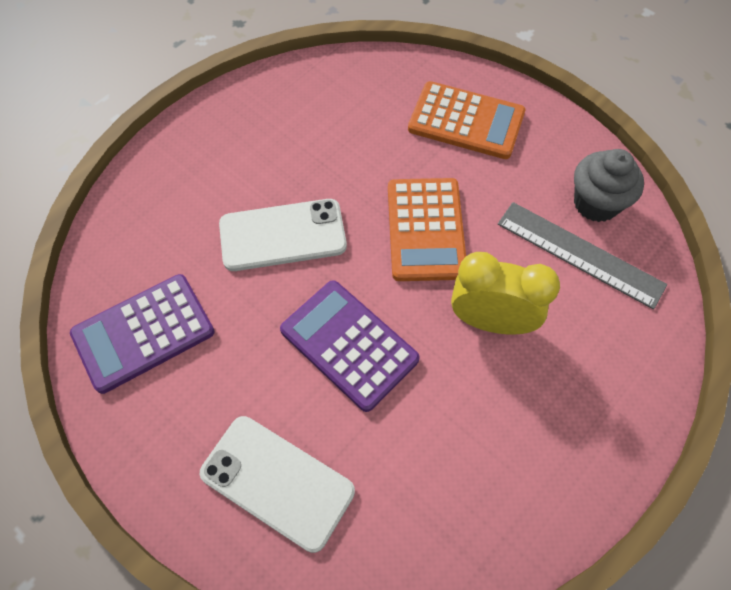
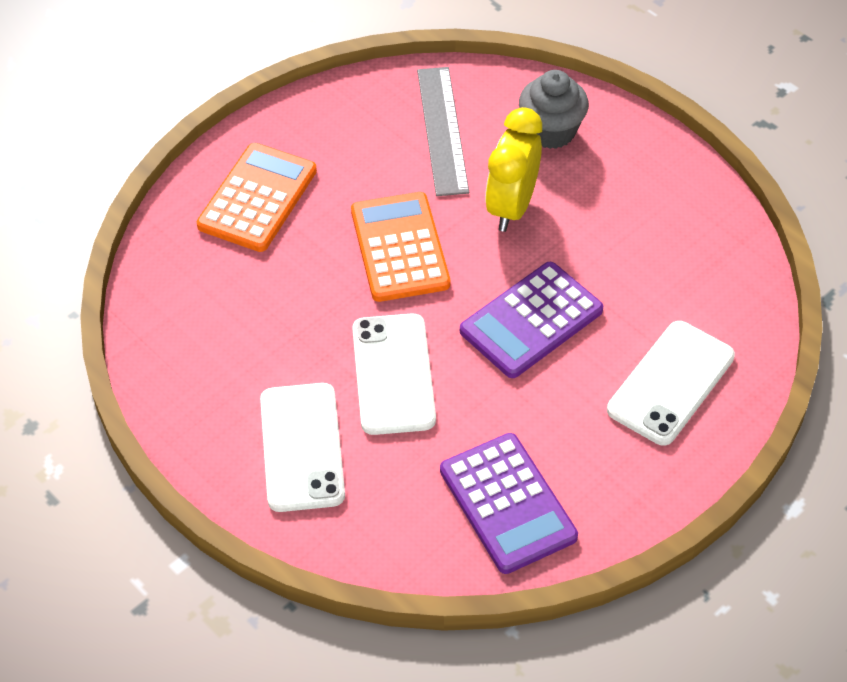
camera: 85 degrees left, 10 degrees down
(209, 178) = (302, 447): none -> white phone
(425, 229) = (400, 248): orange calculator -> orange calculator turned 105 degrees counterclockwise
(580, 254) = (442, 130): grey ruler -> grey ruler turned 45 degrees counterclockwise
(596, 203) = (383, 108): grey cupcake -> grey cupcake (551, 131)

